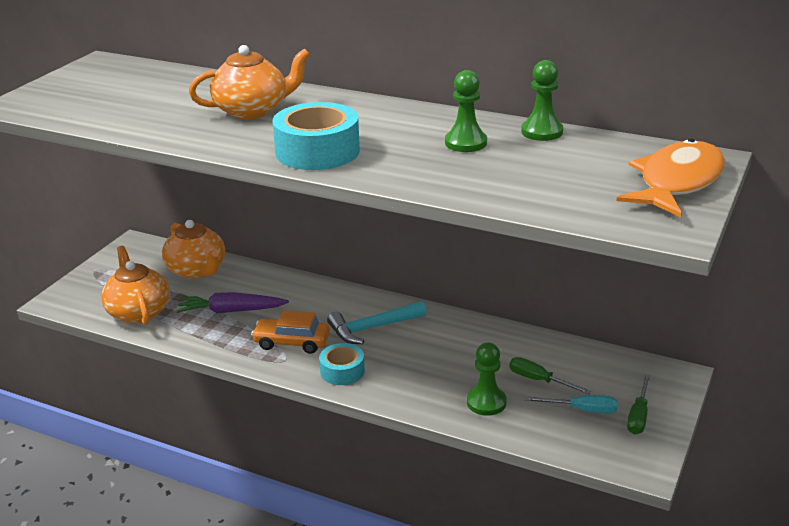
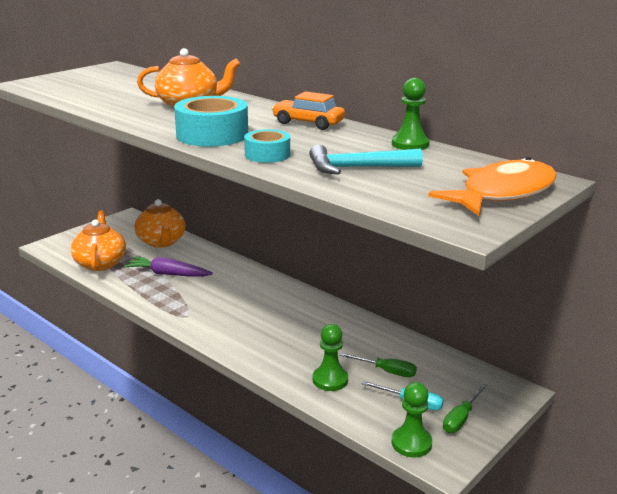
camera: 15 degrees right, 5 degrees down
(292, 342) = (199, 304): orange car -> orange car (308, 123)
(342, 371) = (225, 333): turquoise tape -> turquoise tape (267, 154)
(372, 328) = (269, 305): turquoise hammer -> turquoise hammer (357, 168)
(465, 143) = (337, 144): green pawn -> green pawn (411, 443)
(539, 380) = (386, 371): green screwdriver -> green screwdriver turned 150 degrees clockwise

